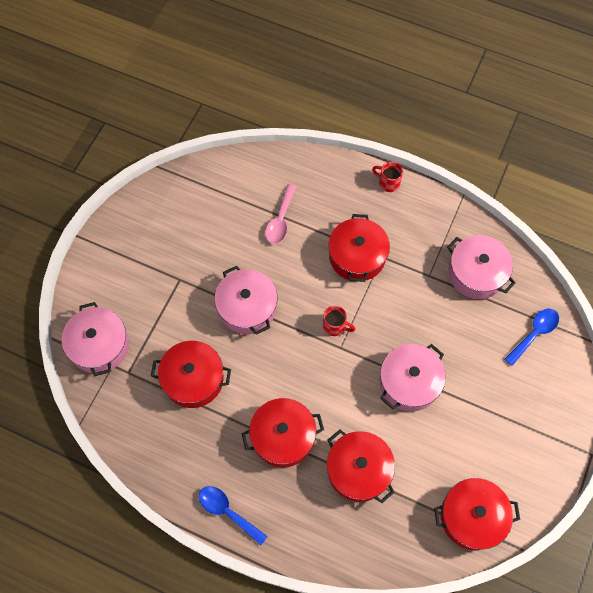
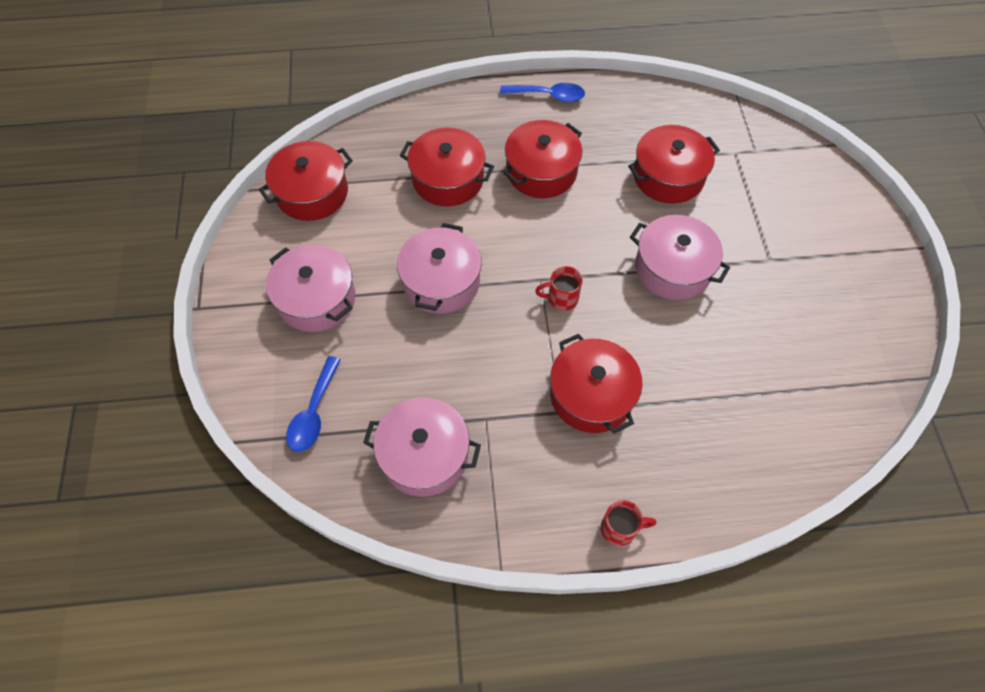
camera: 150 degrees right, 5 degrees down
(99, 345) = (784, 160): pink pot -> pink pot (316, 299)
(280, 220) = (719, 390): pink spoon -> none

